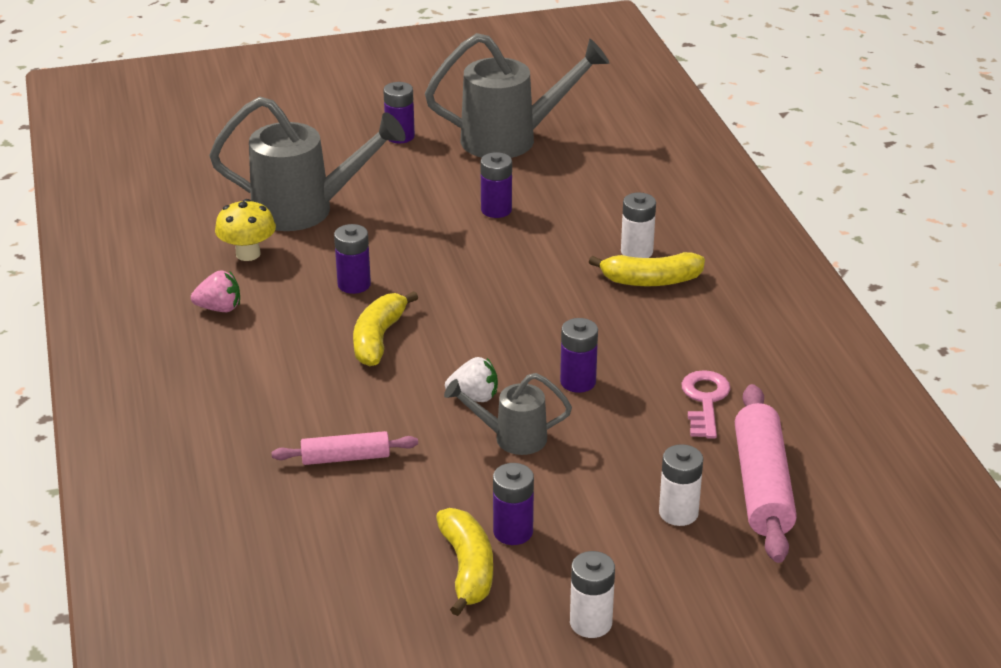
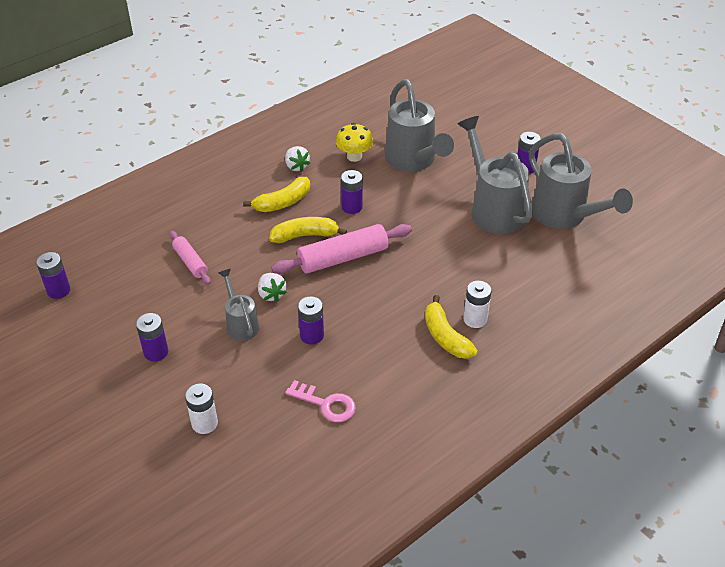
camera: 65 degrees right, 10 degrees up
(219, 308) = (296, 166): pink strawberry -> white strawberry
(454, 181) = (493, 208): none -> grey watering can
(467, 569) = (117, 343): yellow banana -> yellow banana (282, 202)
(496, 210) = (474, 238): purple battery -> purple battery (58, 290)
(590, 623) = (90, 411): white battery -> none
(705, 401) = (326, 404): pink key -> pink key turned 45 degrees clockwise
(762, 485) = (250, 459): pink rolling pin -> pink rolling pin (343, 258)

